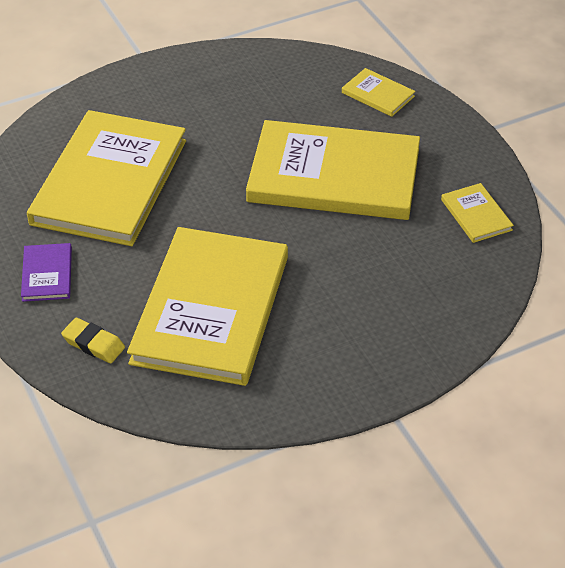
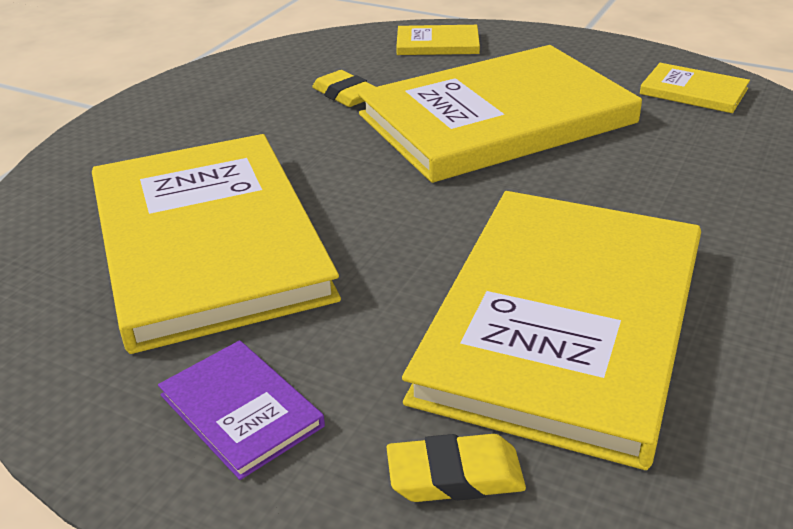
camera: 35 degrees left, 10 degrees down
(211, 309) = (563, 321): yellow book -> yellow book turned 45 degrees clockwise
(274, 113) = (345, 95): none -> yellow eraser

